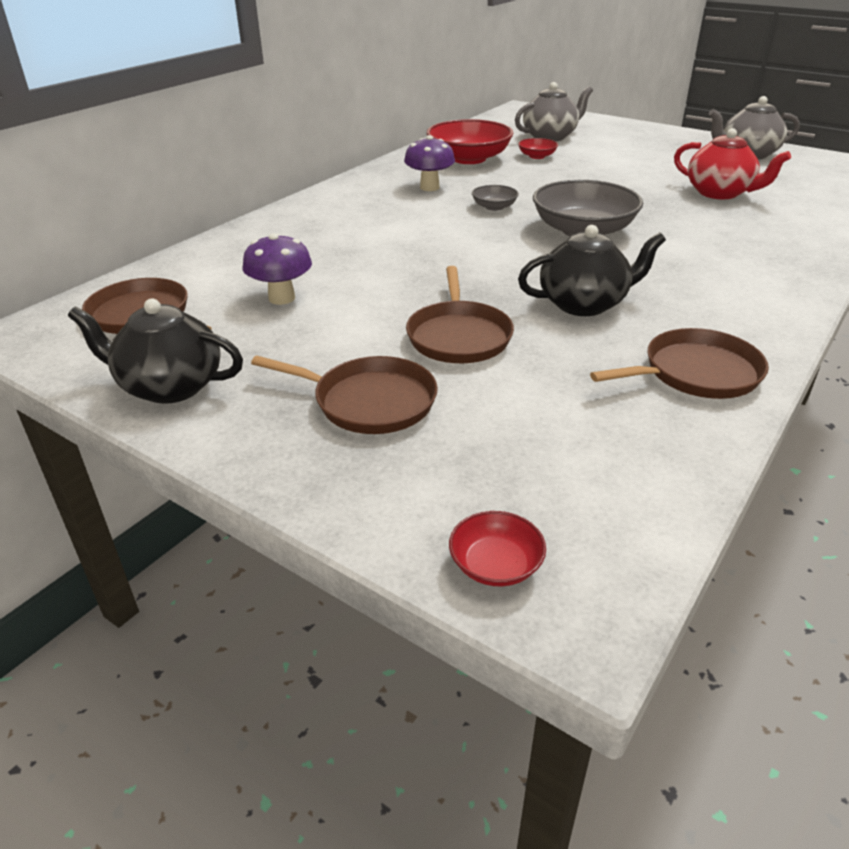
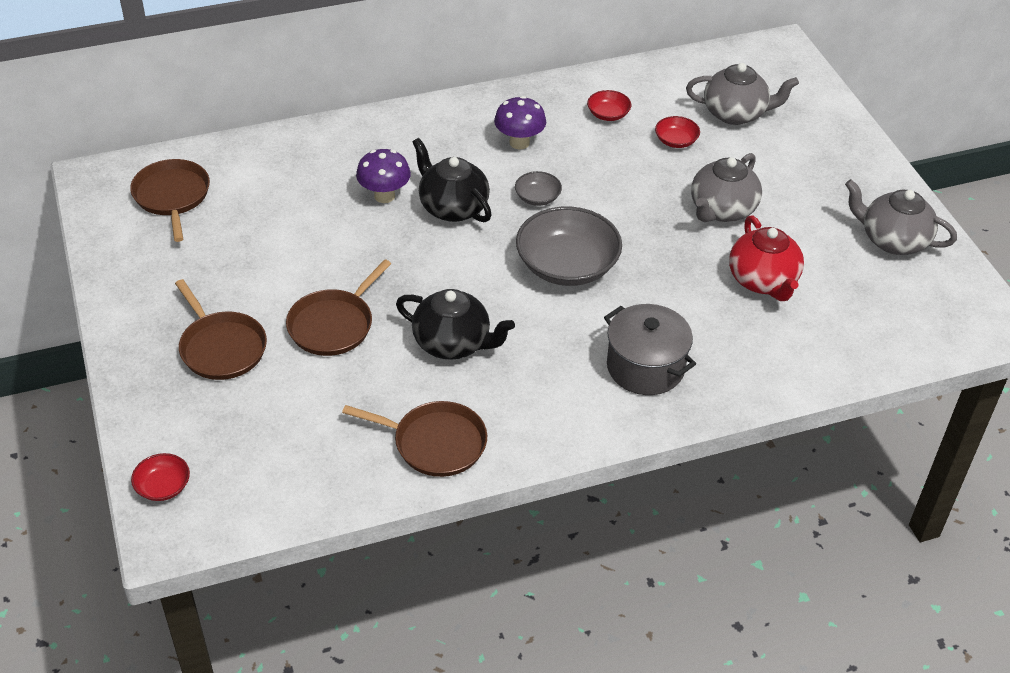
camera: 35 degrees right, 10 degrees up
(169, 386) = (132, 271): black teapot -> black teapot (452, 207)
(282, 298) = (267, 225): purple mushroom -> purple mushroom (384, 196)
(469, 158) = (608, 114): red bowl -> red bowl, size x0.47
(628, 173) = (722, 210): none -> grey teapot
(744, 258) = (645, 367): none -> grey pot

